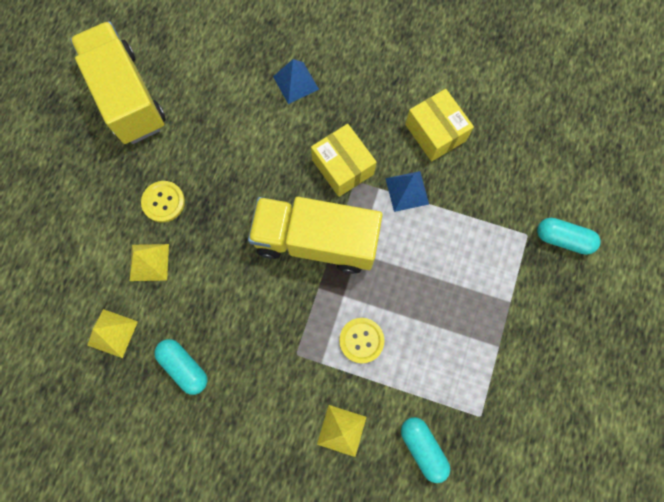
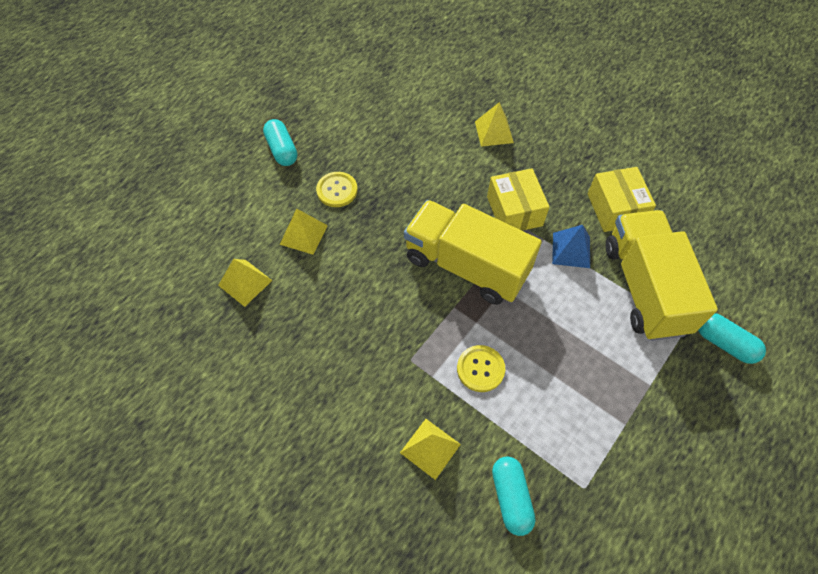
camera: 20 degrees right, 15 degrees down
(127, 97) = (340, 102): yellow truck -> yellow truck (644, 288)
(184, 366) = (298, 334): turquoise capsule -> turquoise capsule (282, 150)
(296, 82) = (494, 132): blue pyramid -> yellow pyramid

